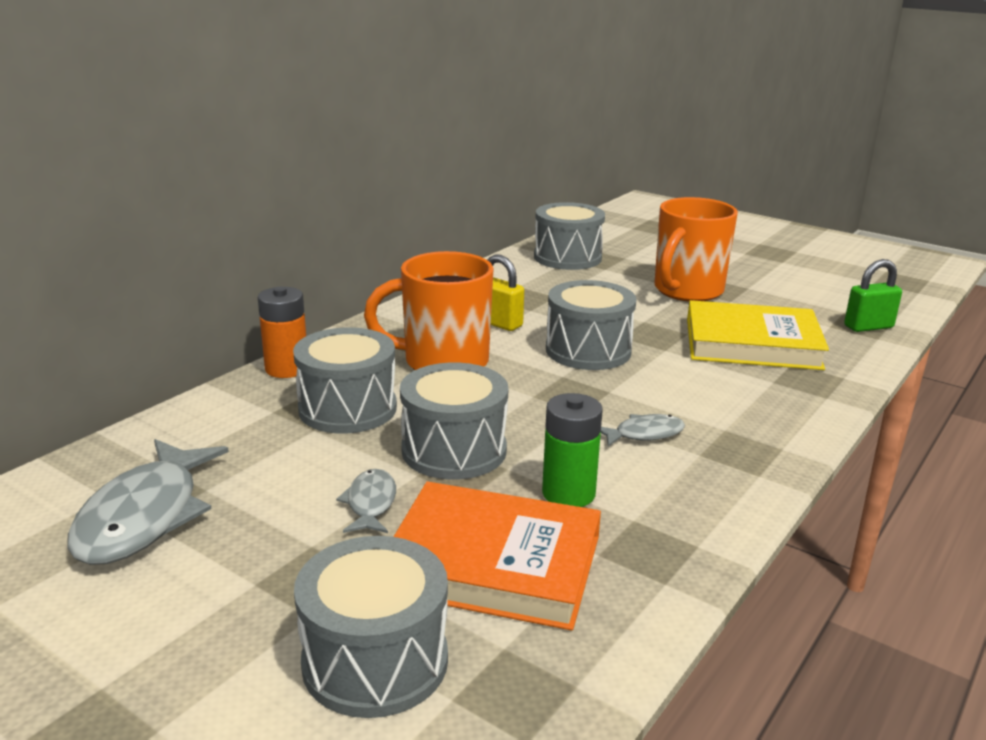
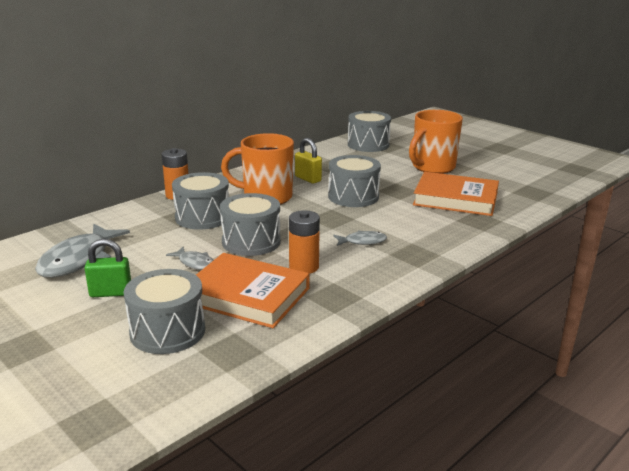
camera: 10 degrees right, 0 degrees up
(370, 503) = (195, 263): grey fish -> grey fish turned 120 degrees clockwise
(568, 493) = (304, 267): green battery -> orange battery
(752, 343) = (455, 199): yellow book -> orange book
(868, 327) = (536, 194): green padlock -> green padlock (111, 293)

